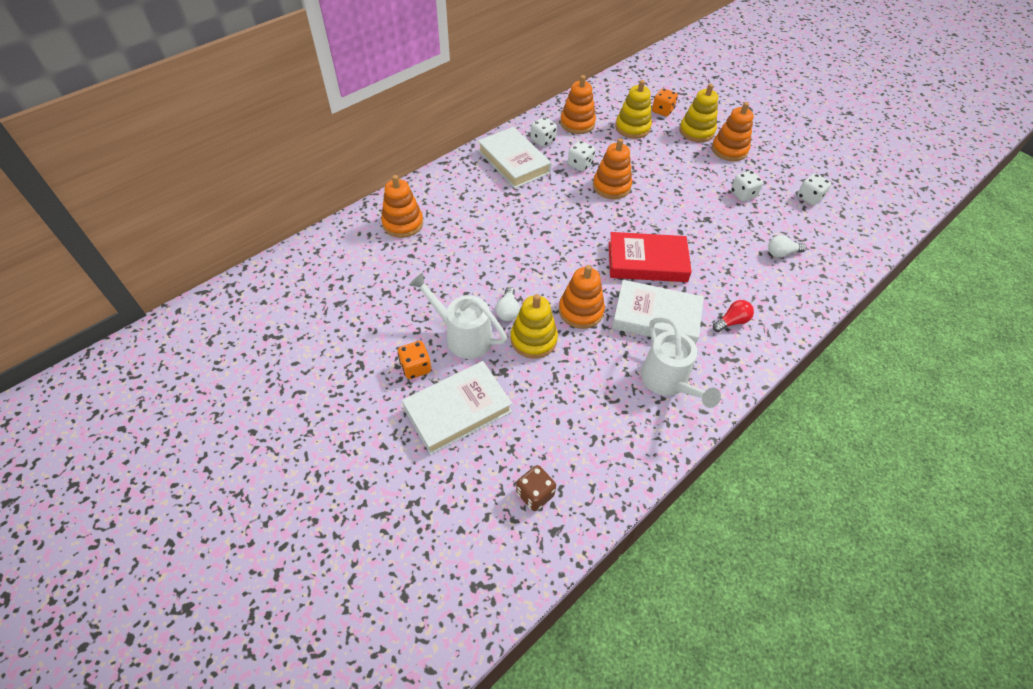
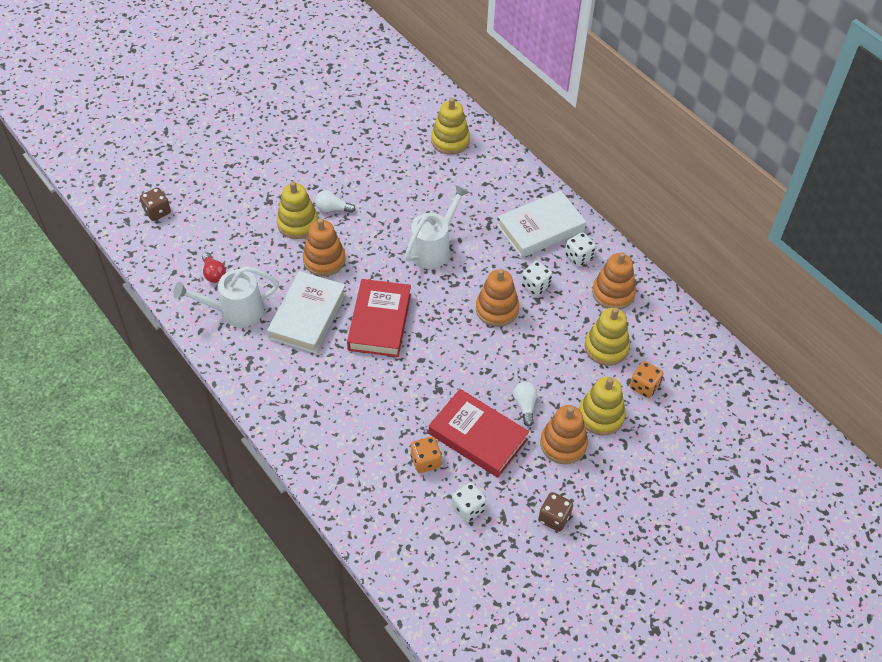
camera: 95 degrees right, 0 degrees up
(403, 223) = (450, 141): orange stacking toy -> yellow stacking toy
(416, 367) = (283, 149): orange dice -> orange dice (425, 461)
(457, 410) = (238, 172): white book -> none
(462, 336) = (310, 178): white watering can -> white watering can (434, 248)
(732, 322) = (292, 376): red light bulb -> red light bulb (213, 273)
(743, 194) = (478, 436): white dice -> red book
(781, 253) = (378, 448): white light bulb -> white light bulb (525, 406)
(793, 154) = (554, 518): none -> brown dice

